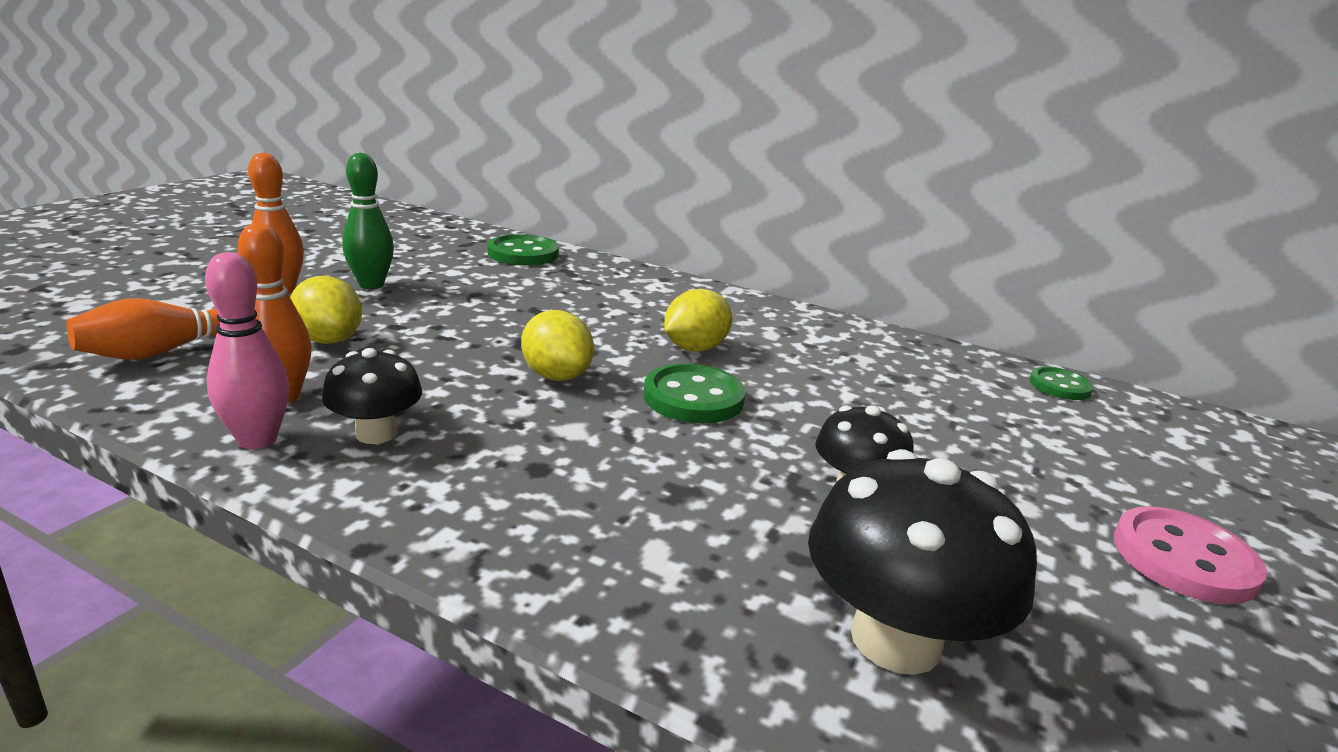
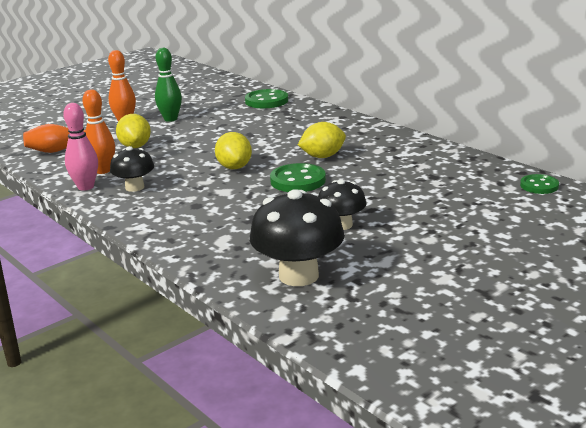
camera: 25 degrees right, 0 degrees up
(1184, 559) = (489, 266): pink button -> none

